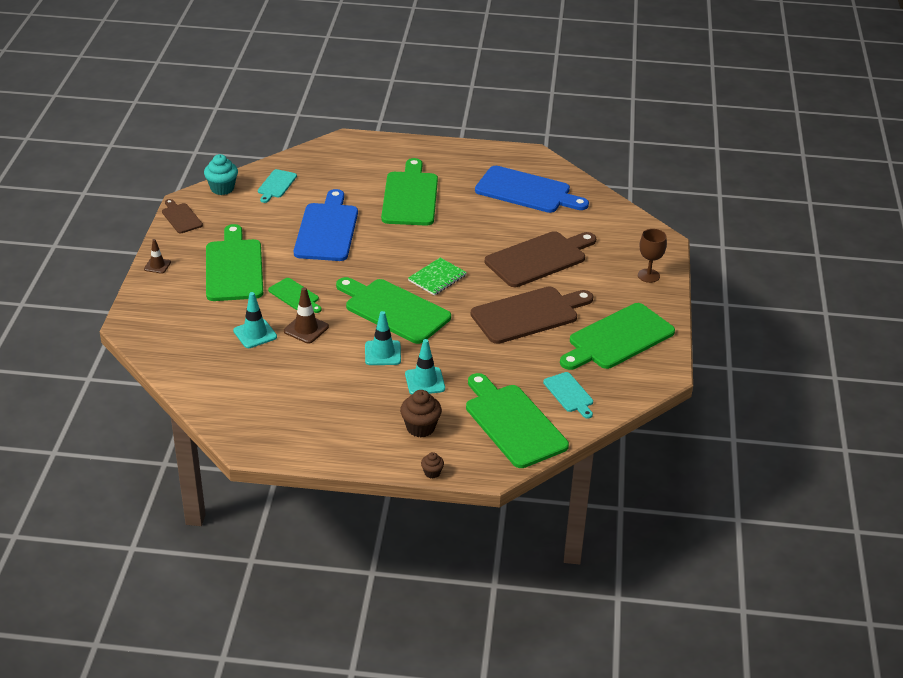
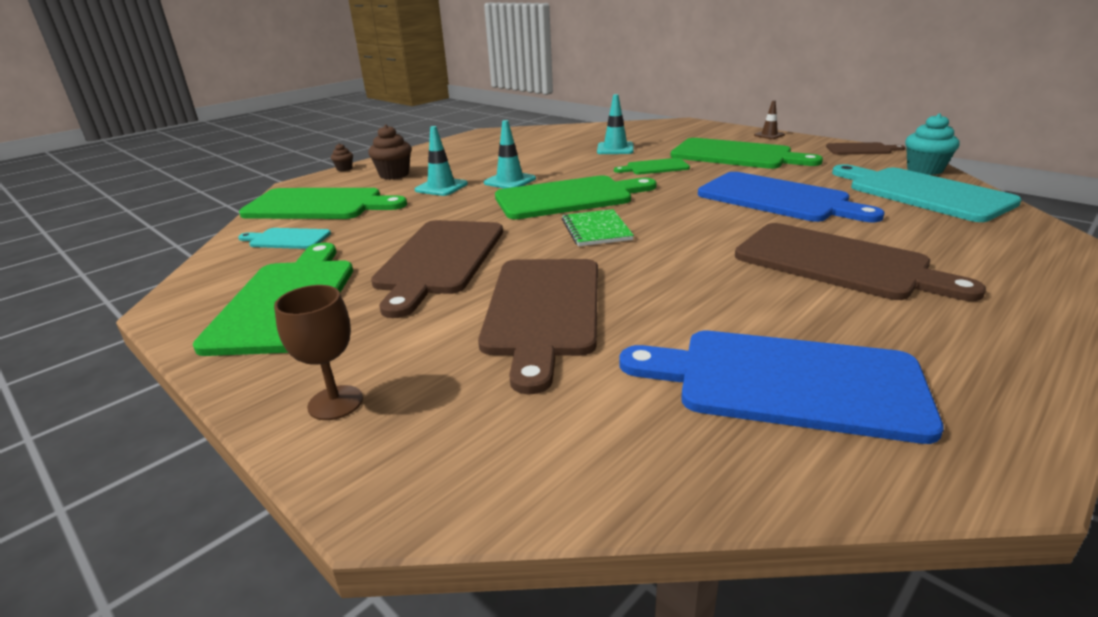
camera: 130 degrees right, 10 degrees down
(276, 185) = (922, 193): turquoise cutting board -> turquoise cutting board, size x1.98
(306, 329) = (594, 163): brown traffic cone -> none
(410, 196) = (839, 263): green cutting board -> brown cutting board
(527, 191) = (786, 382): blue cutting board -> blue cutting board turned 45 degrees clockwise

